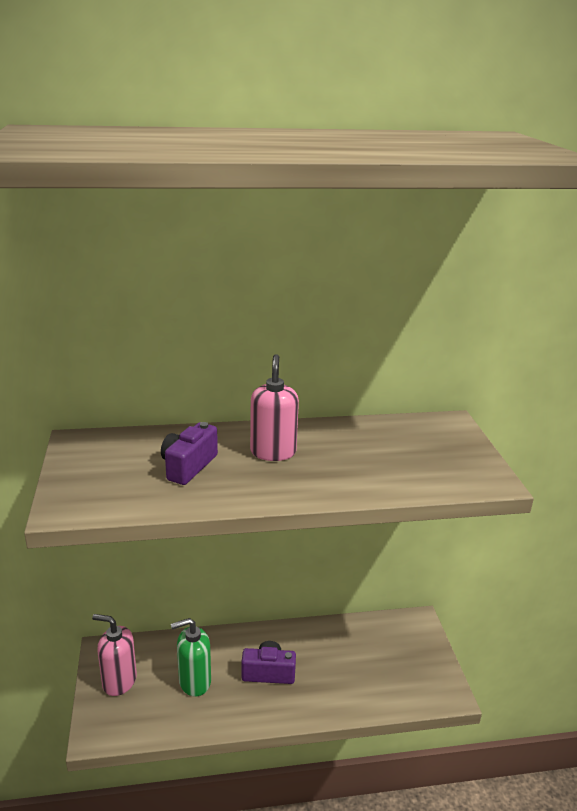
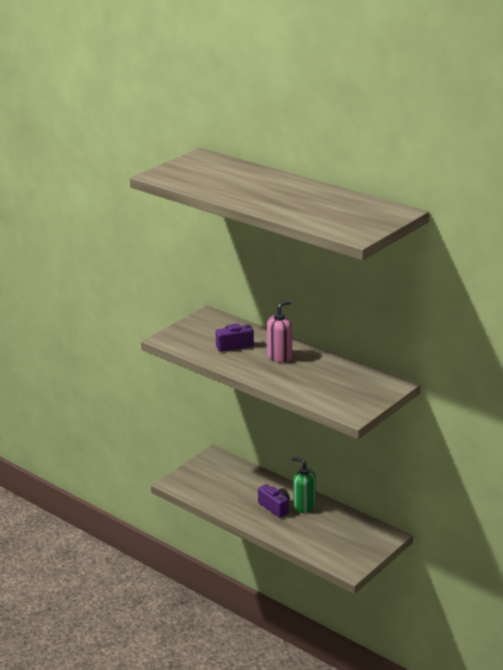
camera: 50 degrees right, 0 degrees up
(119, 681) = (205, 470): pink soap dispenser -> none
(194, 681) = (236, 490): green soap dispenser -> green soap dispenser (304, 506)

